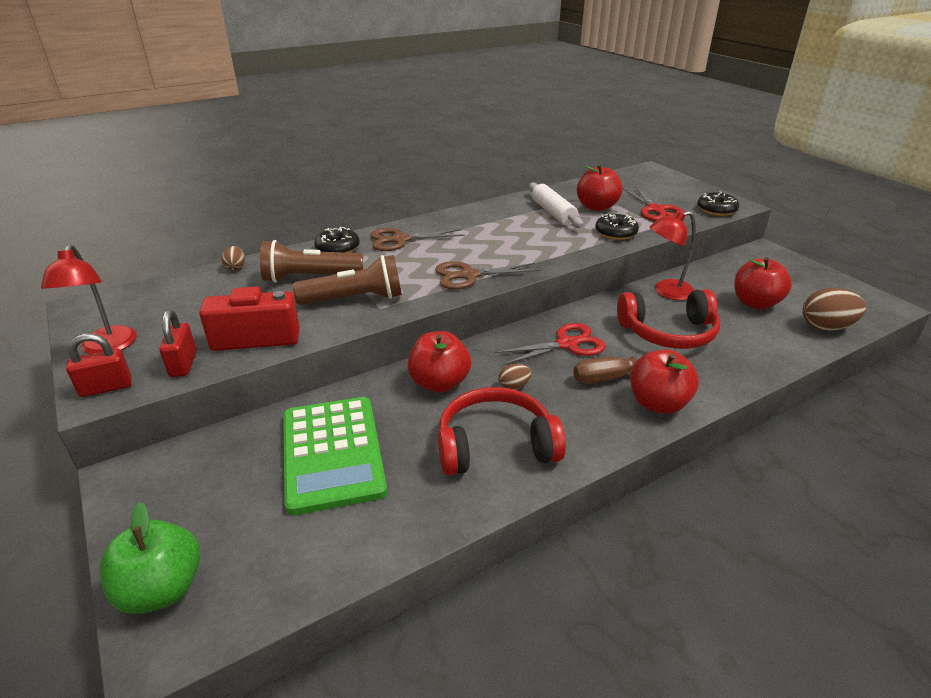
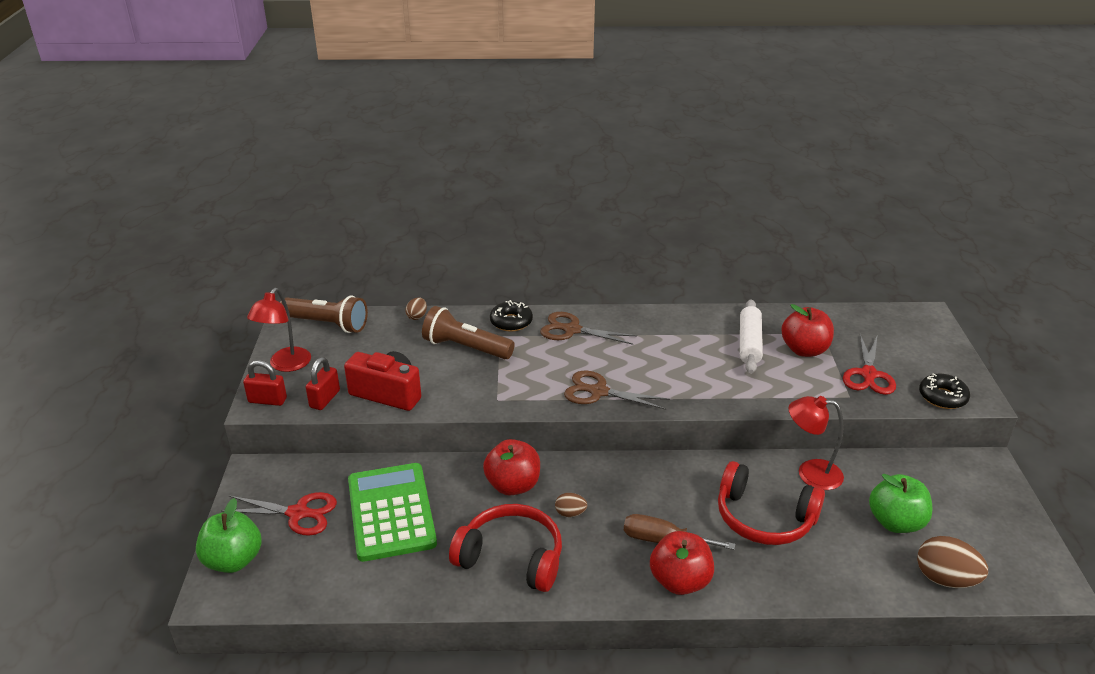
camera: 30 degrees right, 0 degrees up
(332, 453) = (391, 512): green calculator -> green calculator turned 150 degrees clockwise
(355, 299) = (484, 383): brown flashlight -> brown flashlight (327, 324)
(567, 344) = (653, 492): red scissors -> red scissors (298, 513)
(616, 233) = (790, 390): black donut -> none
(755, 303) = (895, 522): red apple -> green apple

